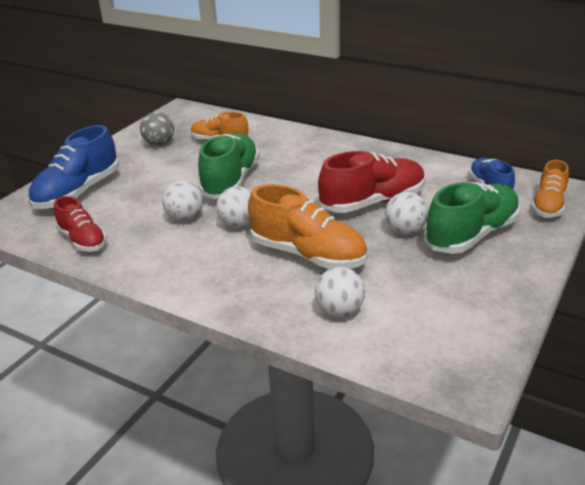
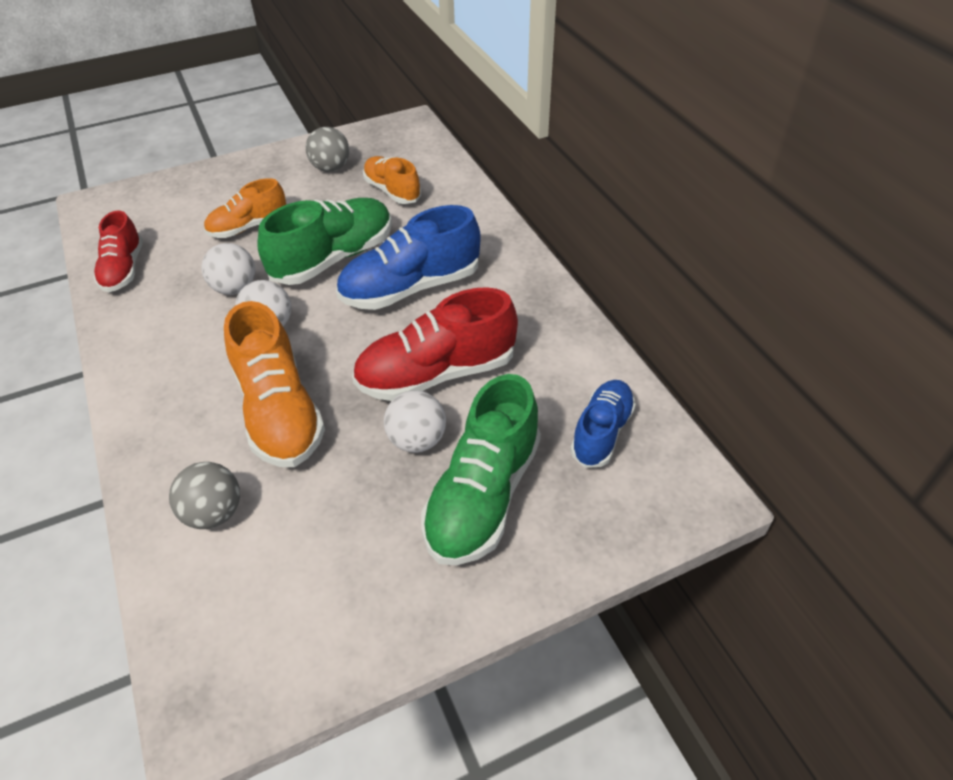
camera: 35 degrees right, 15 degrees up
(78, 192) = (189, 202): blue shoe -> blue shoe (410, 288)
(340, 311) = (214, 513): white ball -> grey ball
(373, 202) = (436, 373): red shoe -> red shoe turned 150 degrees clockwise
(471, 235) = (483, 495): green shoe -> green shoe turned 120 degrees clockwise
(548, 205) = (642, 508): orange shoe -> orange shoe (248, 227)

